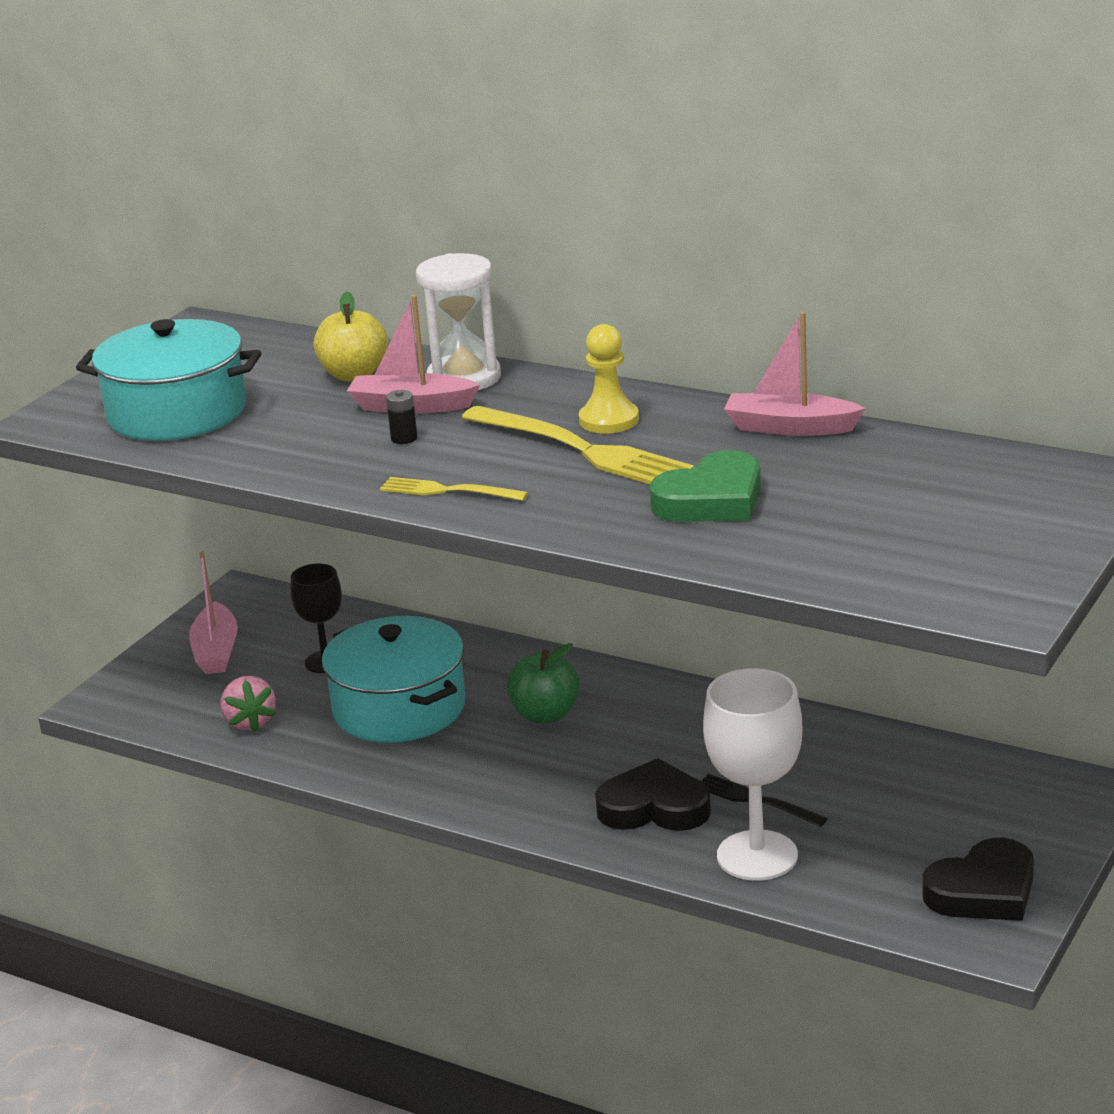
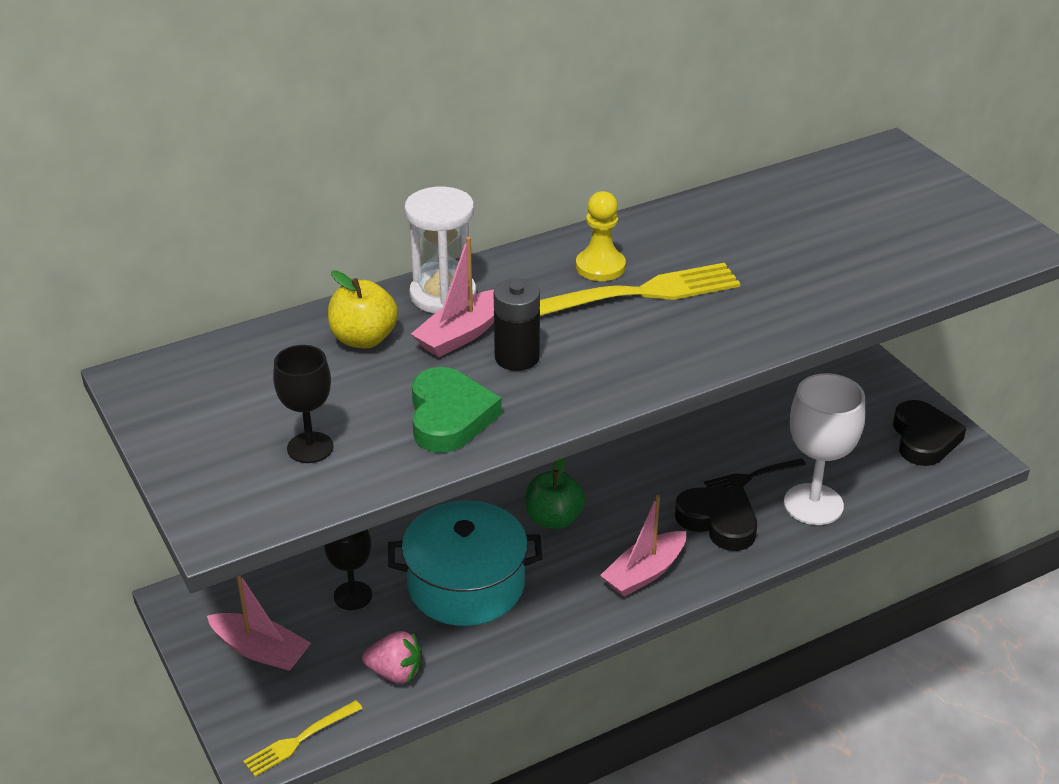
camera: 60 degrees left, 10 degrees up
(177, 412) = (310, 448): turquoise pot -> black goblet
(404, 438) = (517, 357): black battery -> black battery, size x1.88
(447, 491) = (634, 371): yellow fork -> yellow fork (299, 740)
(654, 807) = (718, 521): black heart -> black heart turned 90 degrees clockwise
(711, 500) = (774, 277): green heart -> green heart (449, 416)
(790, 427) = (700, 211): pink boat -> pink boat (644, 573)

